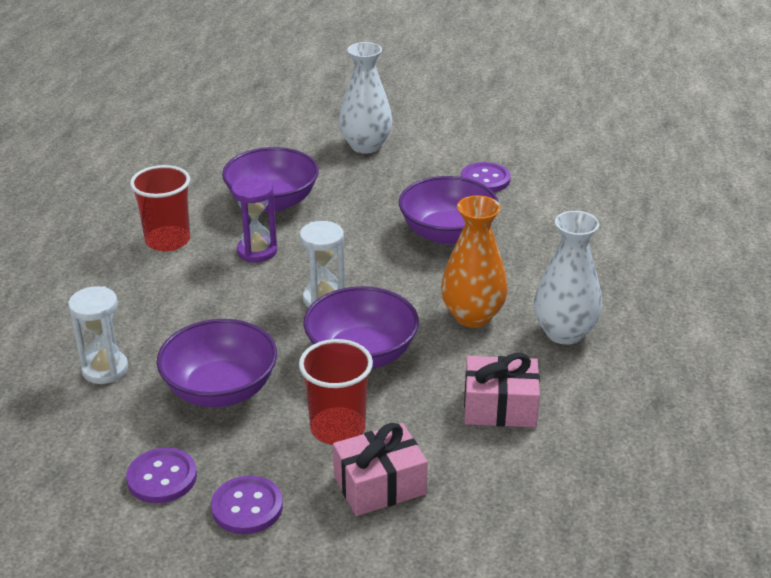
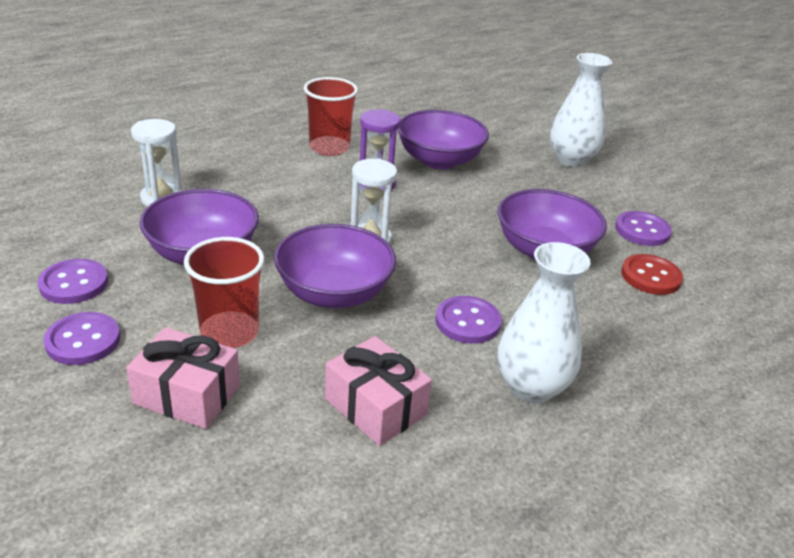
camera: 40 degrees right, 0 degrees up
(472, 316) = (467, 322): orange vase -> purple button
(532, 212) = (650, 276): none -> red button

